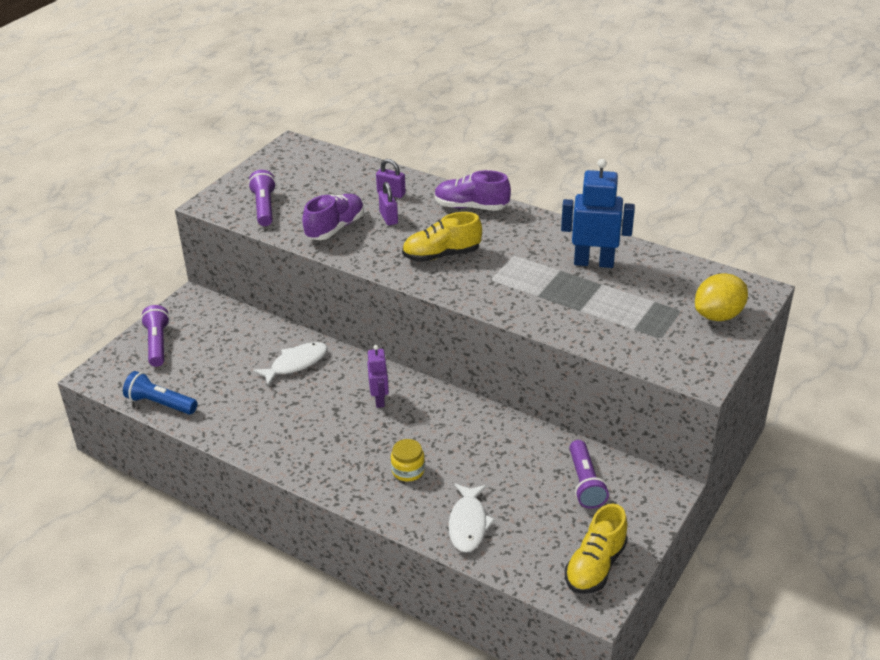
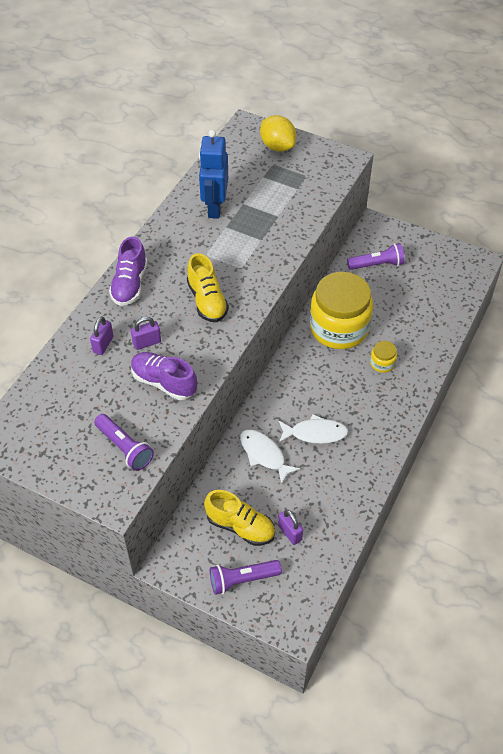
camera: 95 degrees left, 15 degrees up
(160, 404) = (329, 555): blue flashlight -> none
(196, 377) = (290, 532): none -> purple padlock
(264, 207) = (124, 447): purple flashlight -> purple flashlight turned 120 degrees counterclockwise
(379, 399) = (305, 388): purple robot -> none
(468, 524) = (427, 325): white fish -> white fish (315, 433)
(471, 435) = (339, 328): none -> yellow jar
(595, 566) = (449, 261): yellow shoe -> yellow shoe (240, 526)

